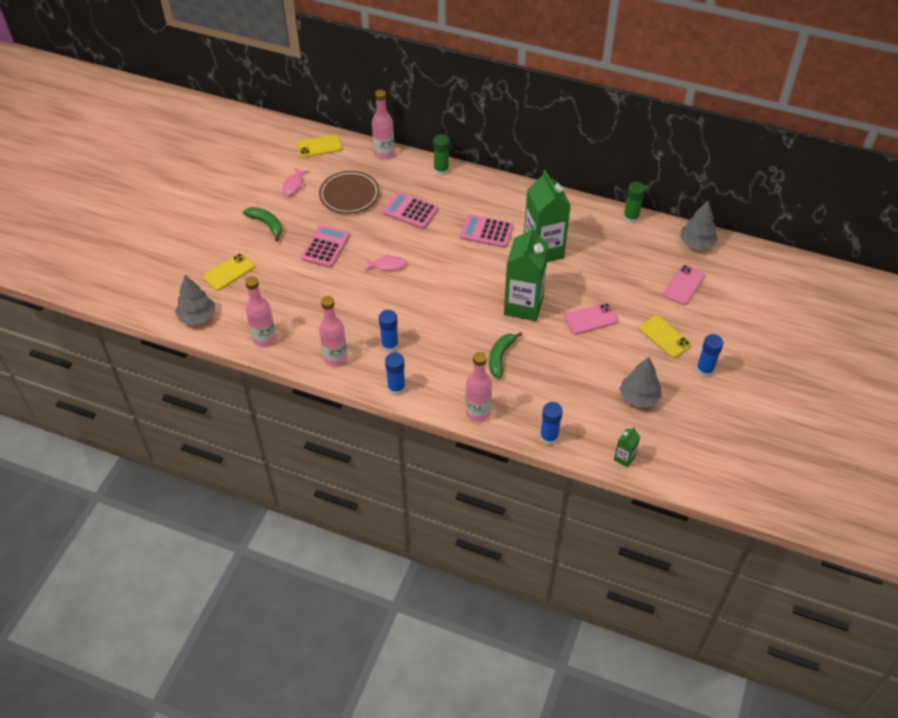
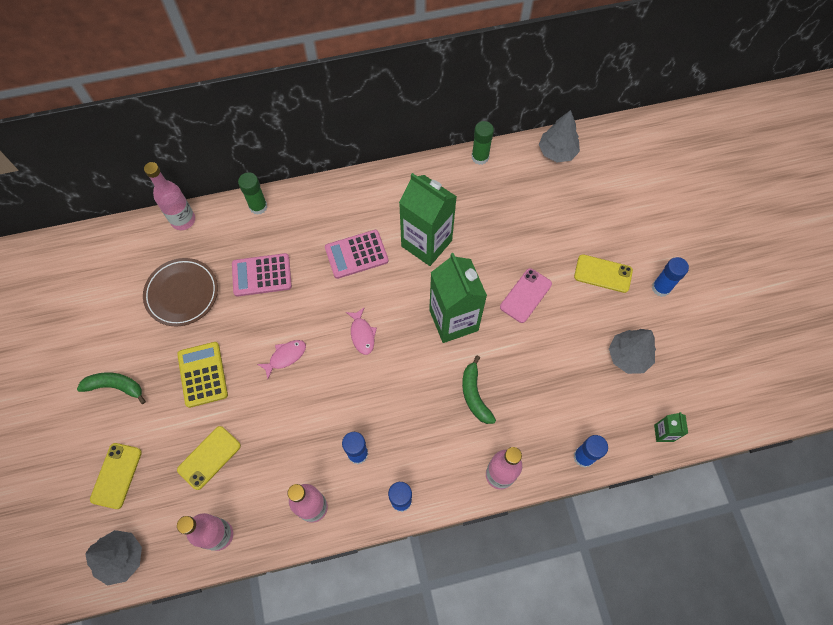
camera: 35 degrees left, 15 degrees up
(294, 185) = (110, 317): pink fish -> pink fish (362, 334)
(319, 146) = (104, 251): yellow phone -> yellow phone (209, 457)
(326, 247) = (203, 374): pink calculator -> yellow calculator
(684, 285) = (579, 205): pink phone -> none

